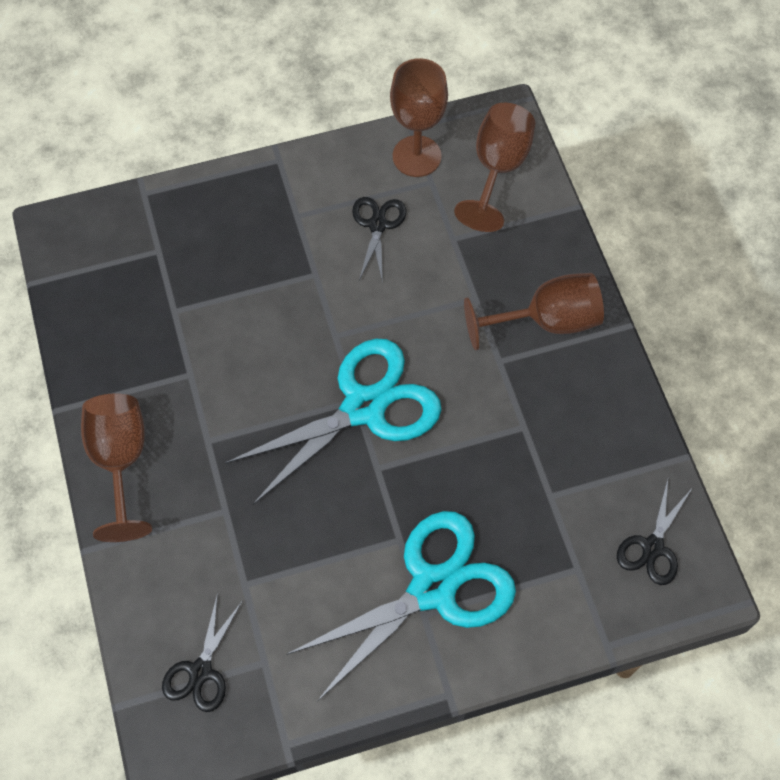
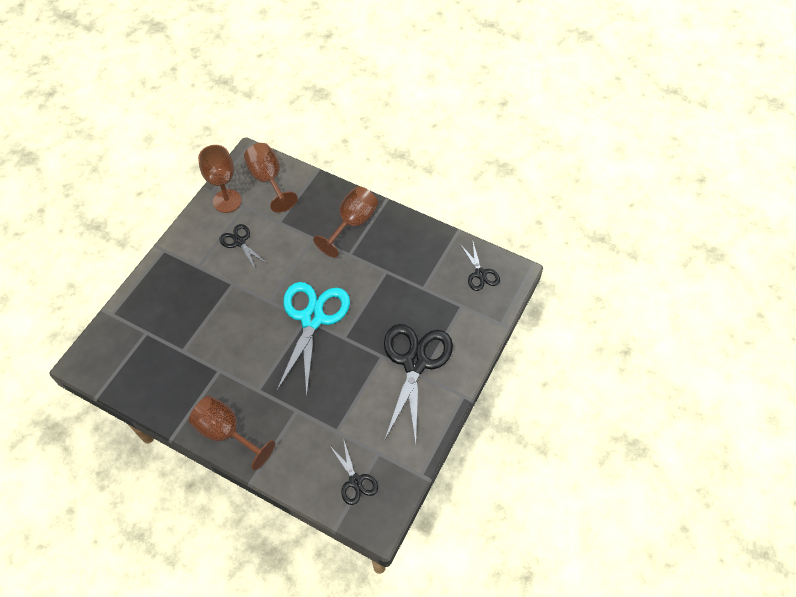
camera: 45 degrees left, 5 degrees down
(432, 588) = (415, 363): turquoise scissors -> black scissors

